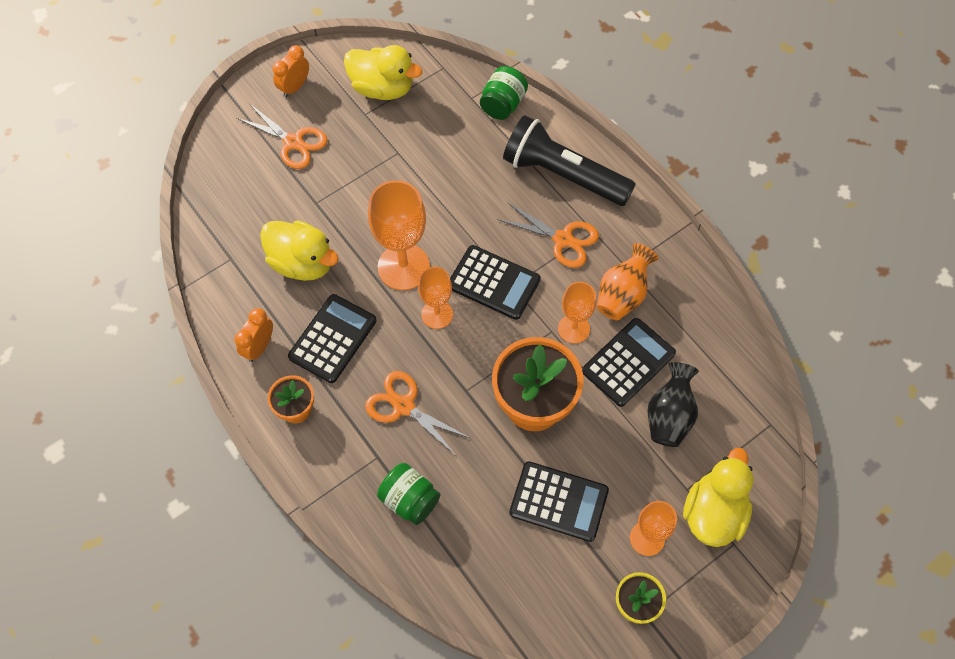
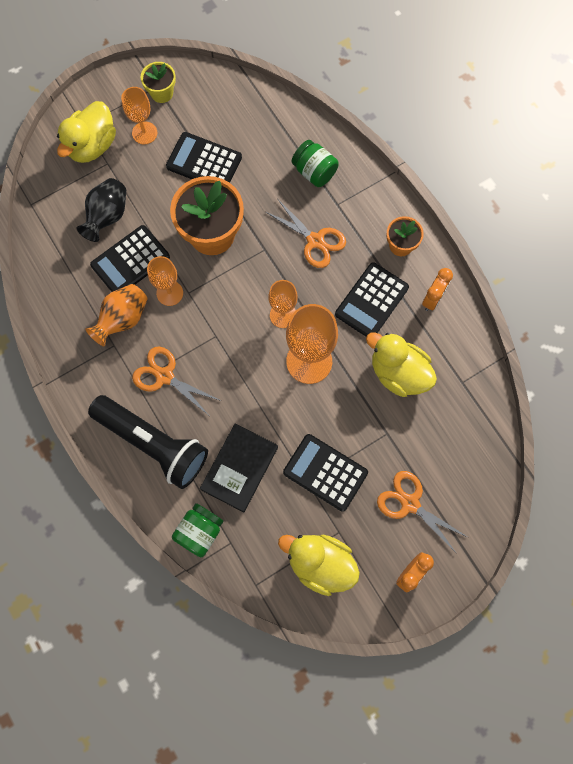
camera: 175 degrees left, 10 degrees up
(469, 160) = (239, 468): none -> black book
(493, 283) = (231, 339): black calculator -> black calculator (325, 472)

